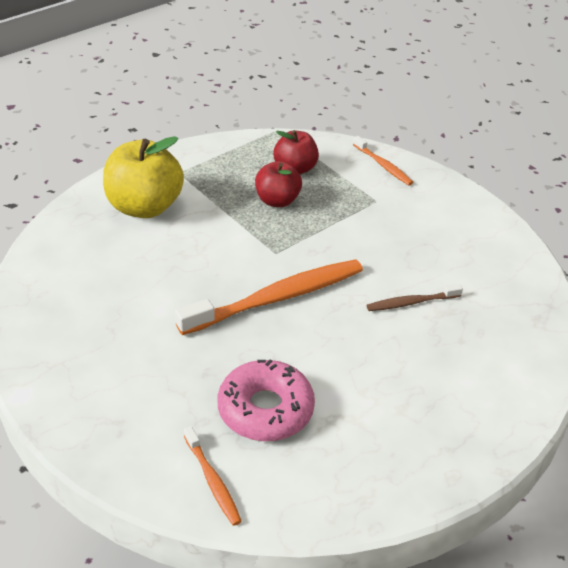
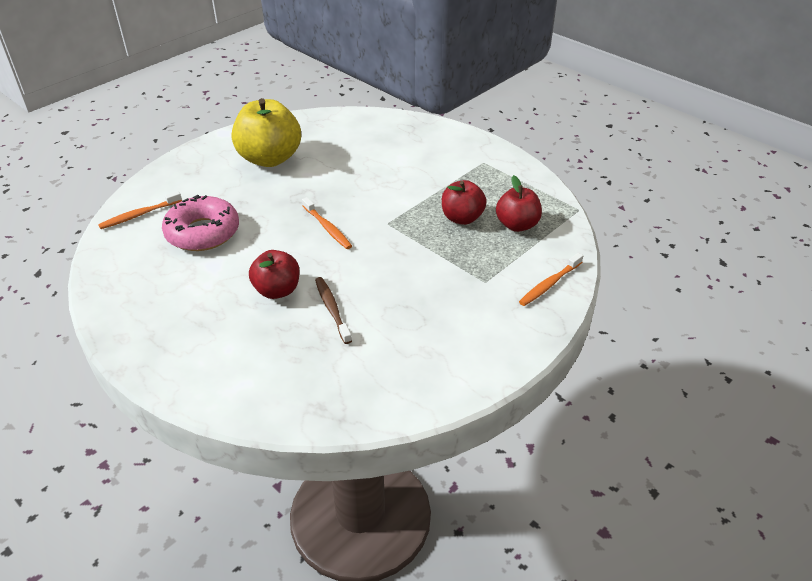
camera: 85 degrees right, 0 degrees up
(144, 207) = (429, 151): yellow apple -> yellow apple (270, 158)
(276, 298) = (327, 228): orange toothbrush -> orange toothbrush, size x0.49
(380, 342) = (277, 290): none -> red apple

